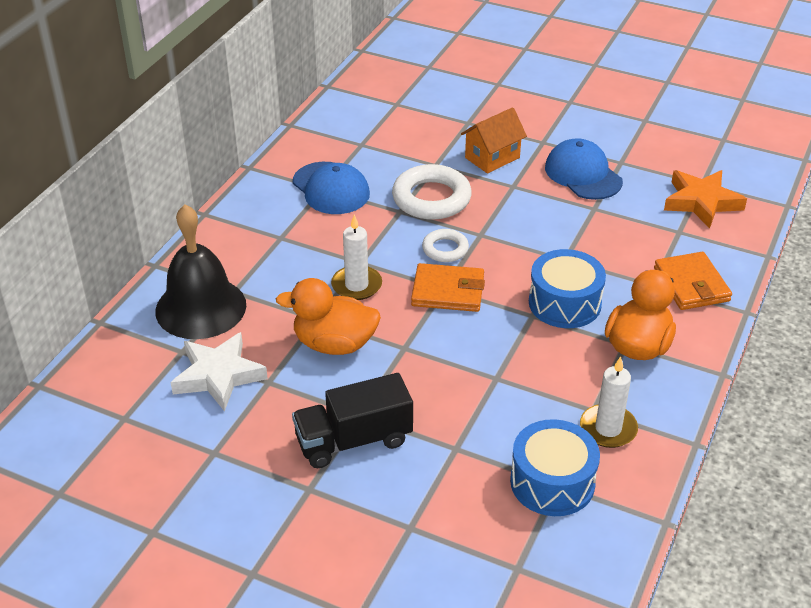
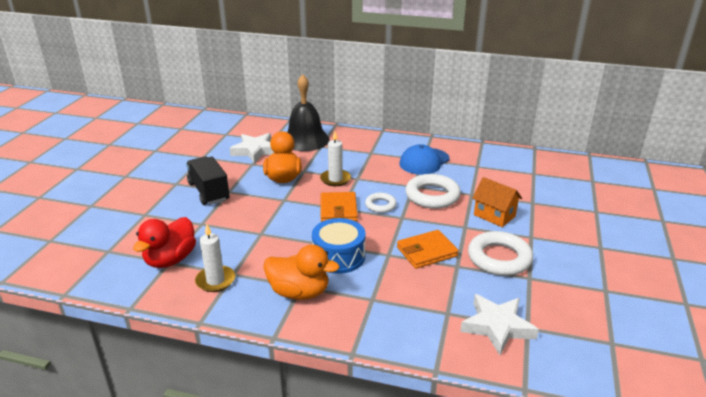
camera: 80 degrees right, 10 degrees down
(552, 482) = (170, 260): blue drum -> red duck
(583, 174) = (499, 258): blue cap -> white ring
(691, 284) = (378, 320): orange wallet -> orange wallet (426, 252)
(701, 202) = (497, 327): orange star -> white star

